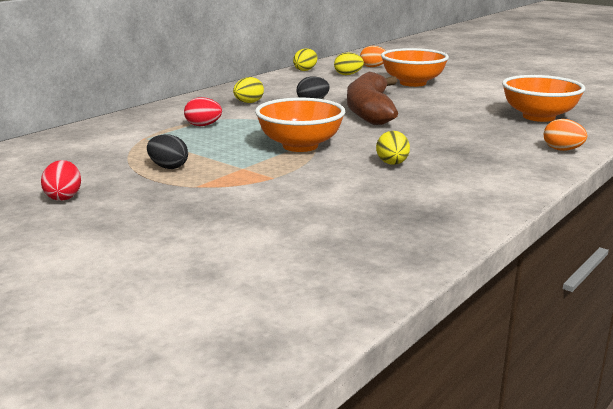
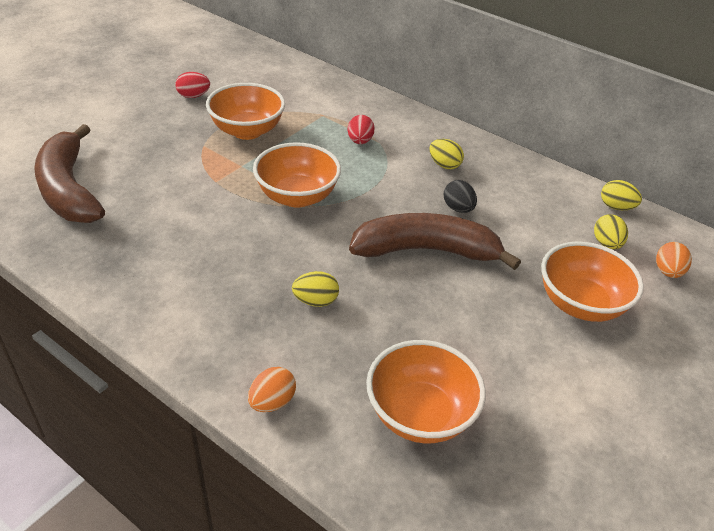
camera: 85 degrees right, 20 degrees up
(168, 167) = (247, 131): black egg -> orange bowl
(293, 252) = (69, 189): none -> brown banana
(392, 164) = (239, 251): yellow egg -> yellow egg (315, 301)

